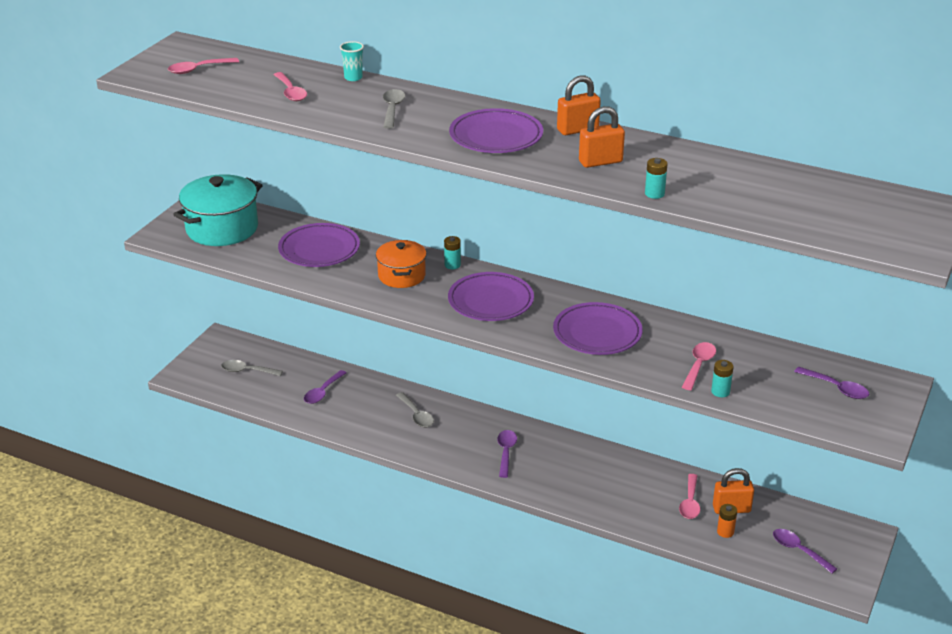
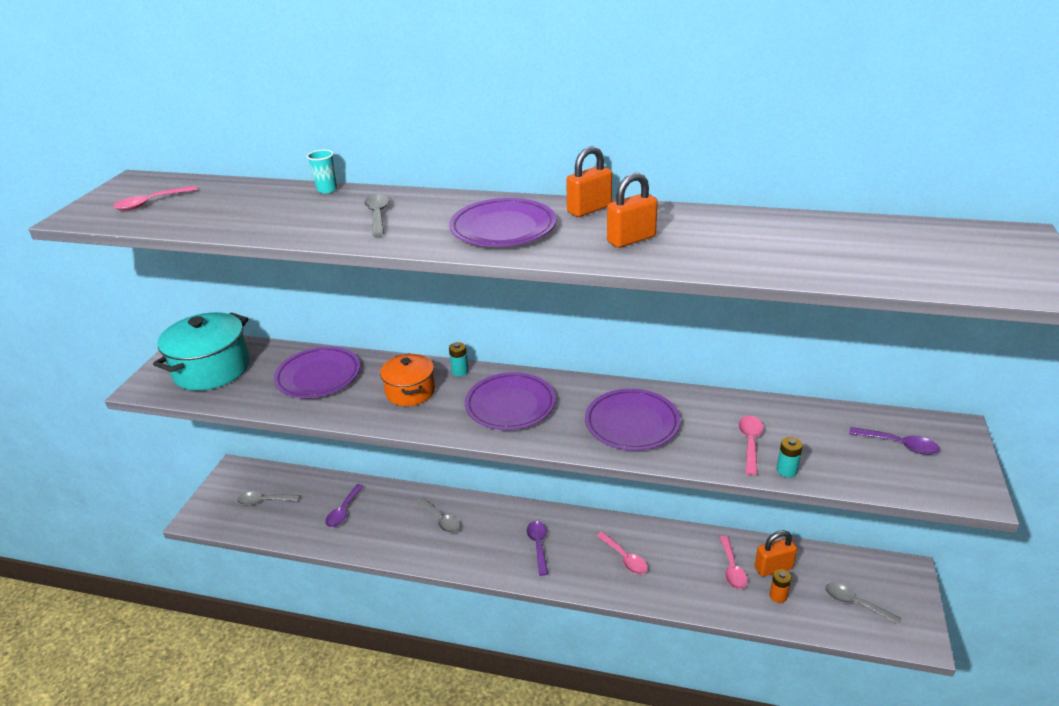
camera: 10 degrees left, 0 degrees up
(291, 92) = (259, 213): pink spoon -> pink spoon (625, 558)
(654, 194) = (711, 266): turquoise battery -> none
(798, 550) = (855, 603): purple spoon -> grey spoon

